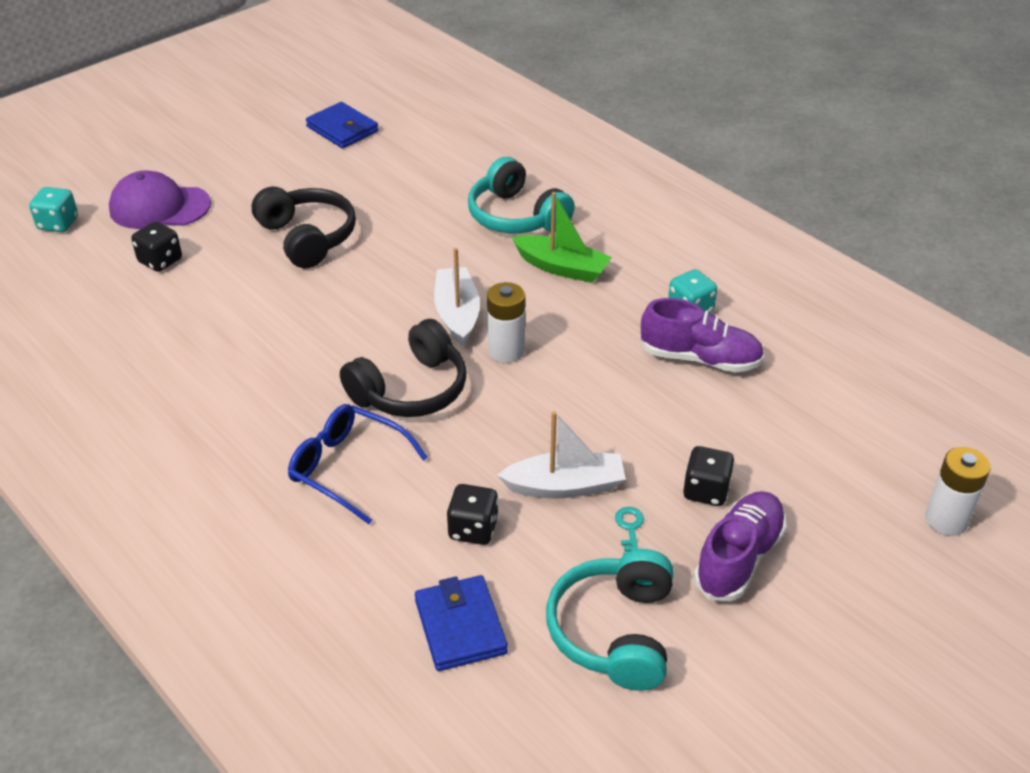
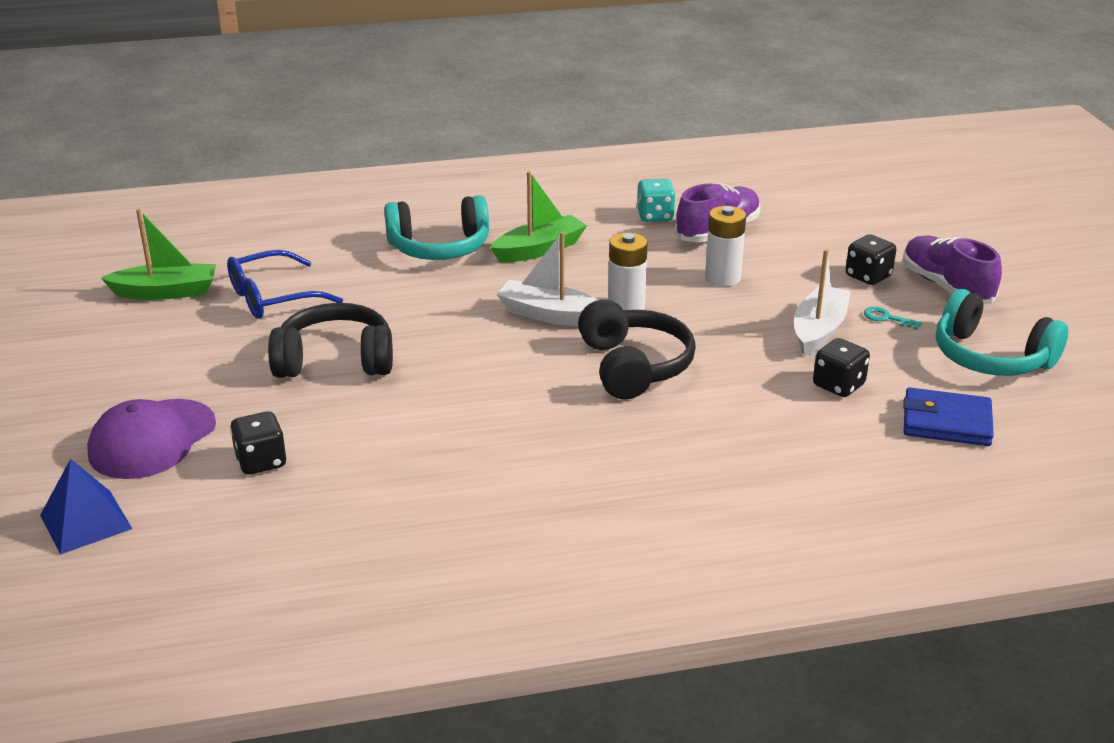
camera: 60 degrees left, 10 degrees down
(58, 224) = (86, 521): turquoise dice -> blue pyramid
(342, 129) = (166, 292): blue wallet -> green boat
(347, 468) = (712, 427): blue glasses -> blue glasses (272, 298)
(946, 520) = (958, 206): white battery -> white battery (722, 278)

